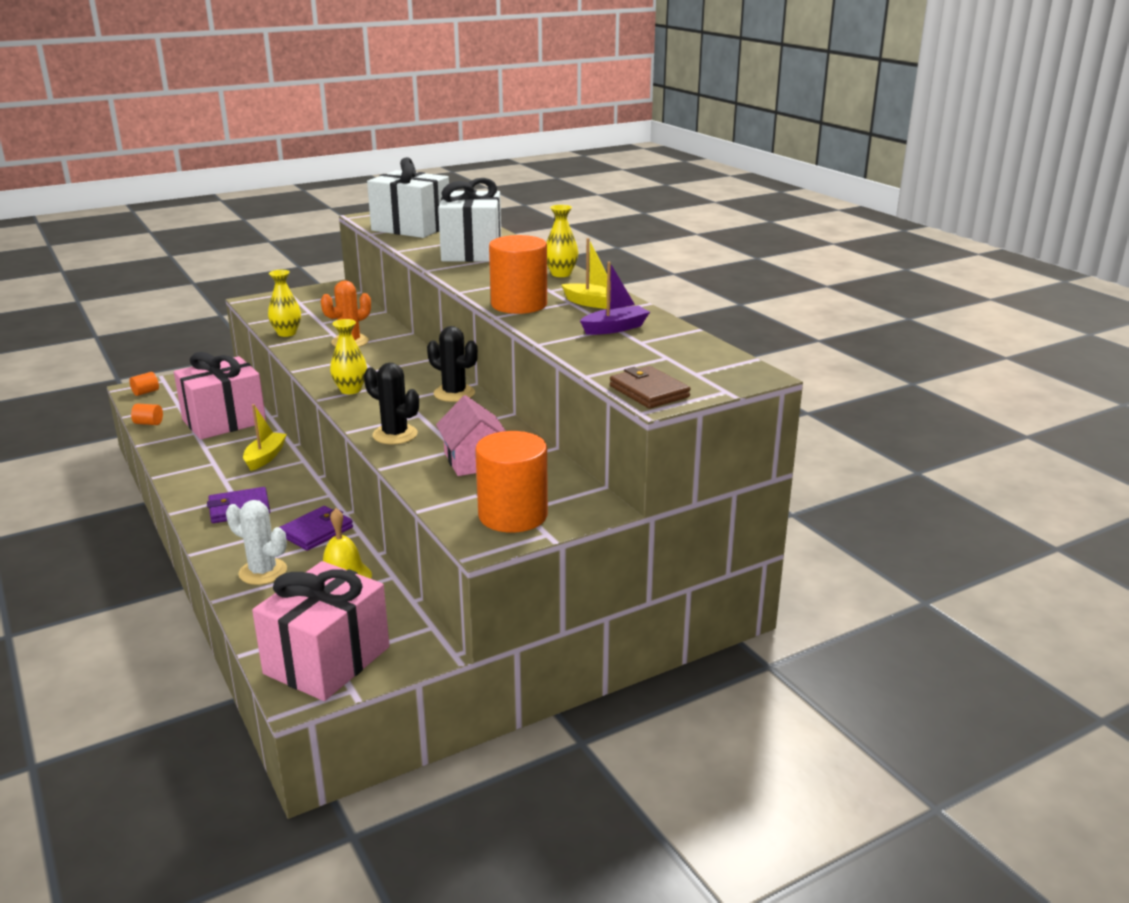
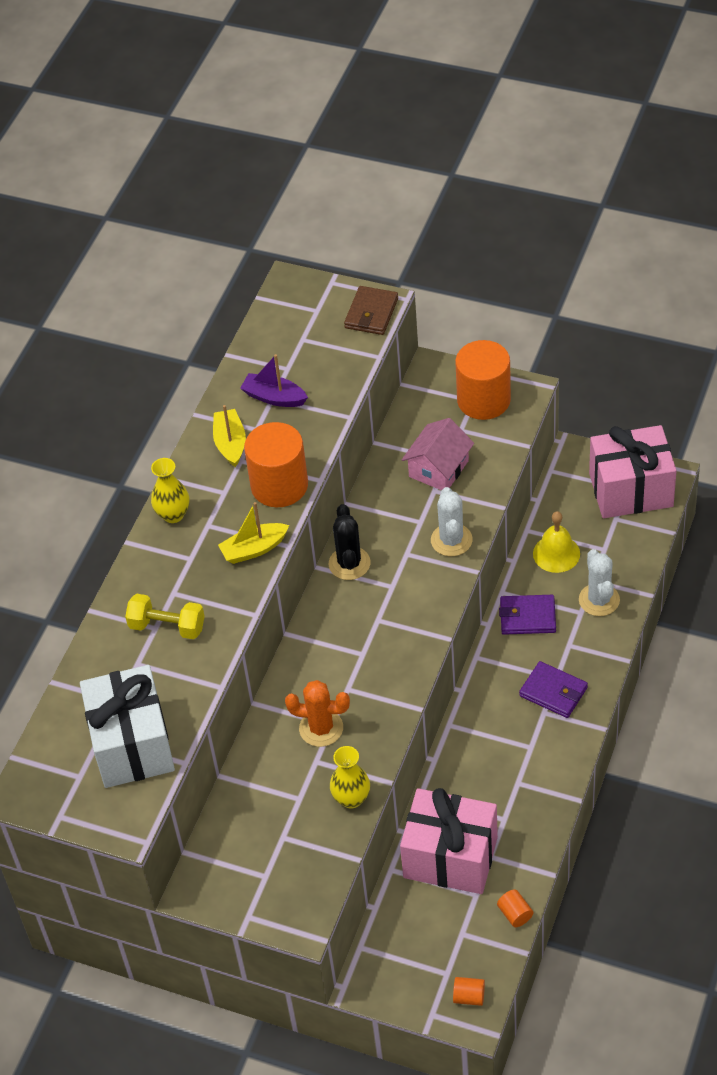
camera: 125 degrees left, 25 degrees up
(265, 457) = (472, 756): yellow boat -> yellow boat (254, 549)
(350, 390) = (412, 633): yellow vase -> none
(395, 435) = (451, 540): black cactus -> white cactus
(472, 251) = (167, 626): white gift -> yellow dumbbell

